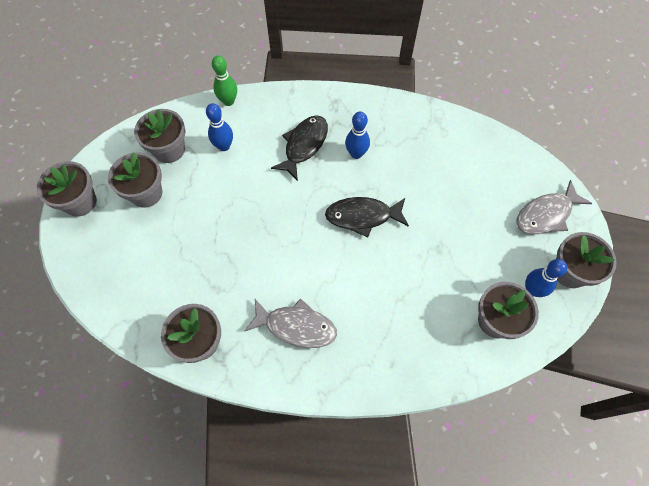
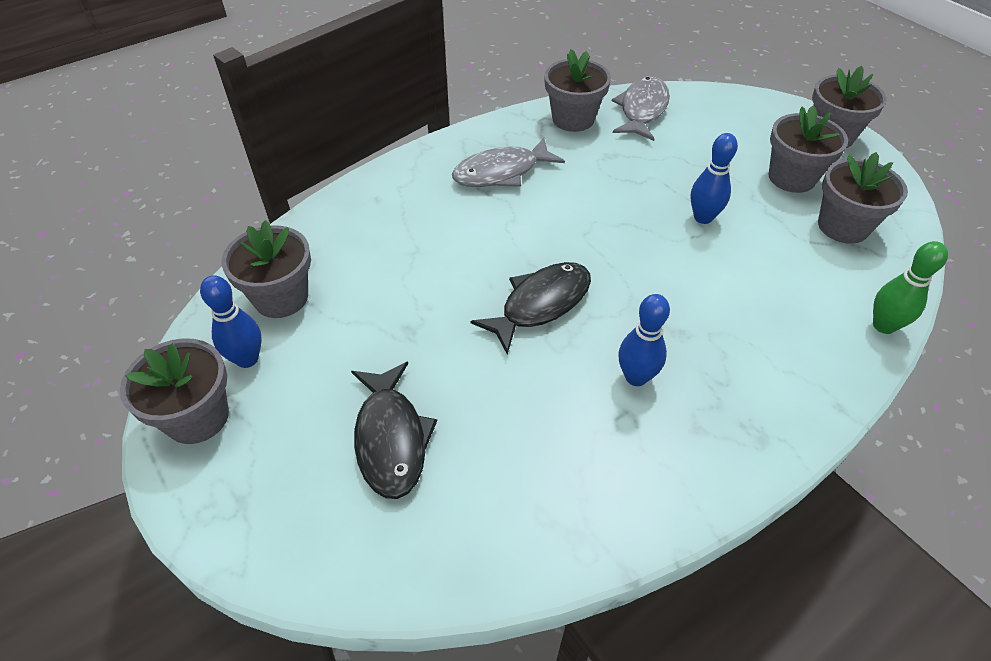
camera: 140 degrees right, 15 degrees down
(224, 146) = (798, 270): blue bowling pin -> blue bowling pin (703, 217)
(304, 145) = (714, 338): black fish -> black fish (391, 438)
(546, 214) = (272, 484): grey fish -> grey fish (642, 110)

